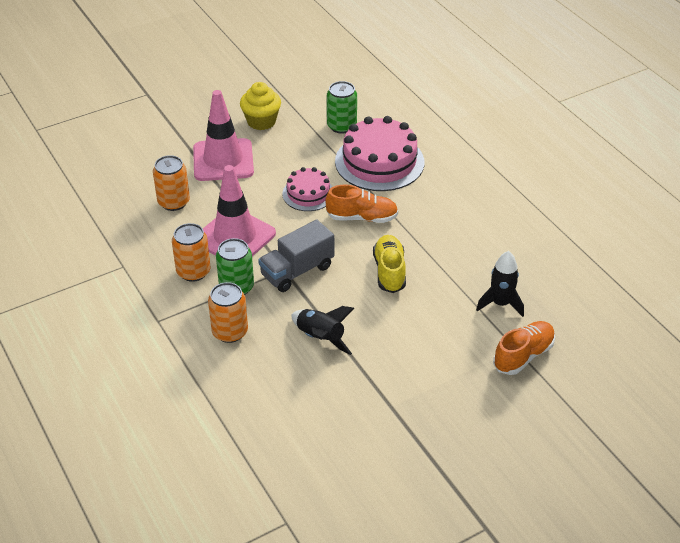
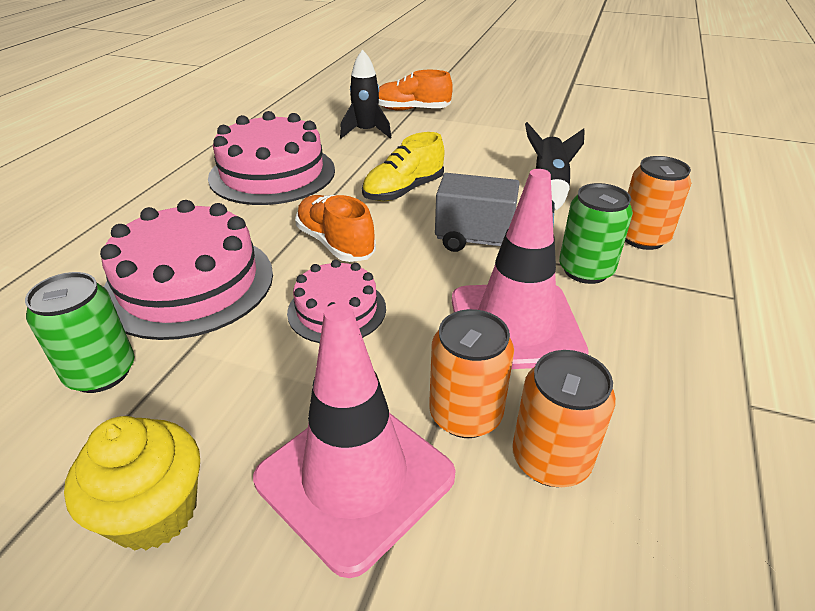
camera: 130 degrees left, 5 degrees down
(193, 272) = (628, 321): orange can -> orange can (465, 414)
(473, 229) = (272, 173): none -> pink cake

